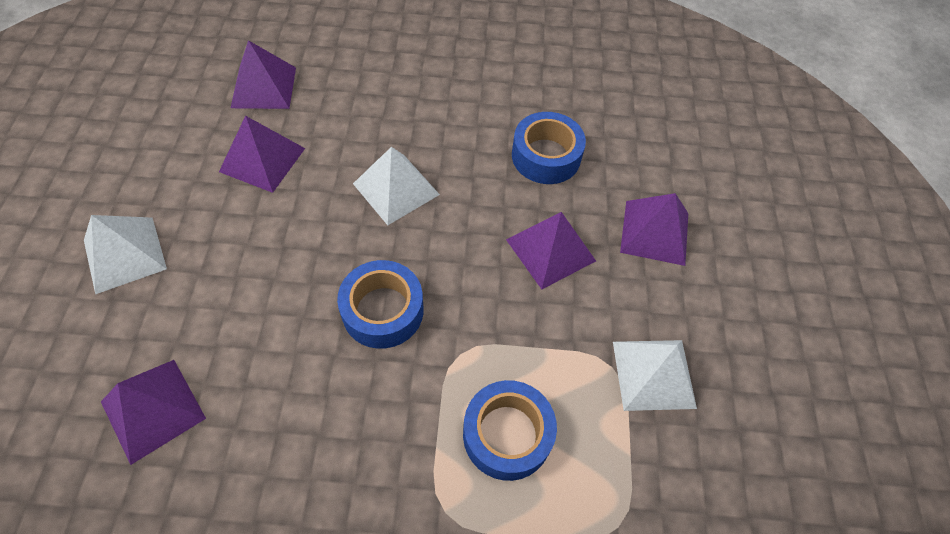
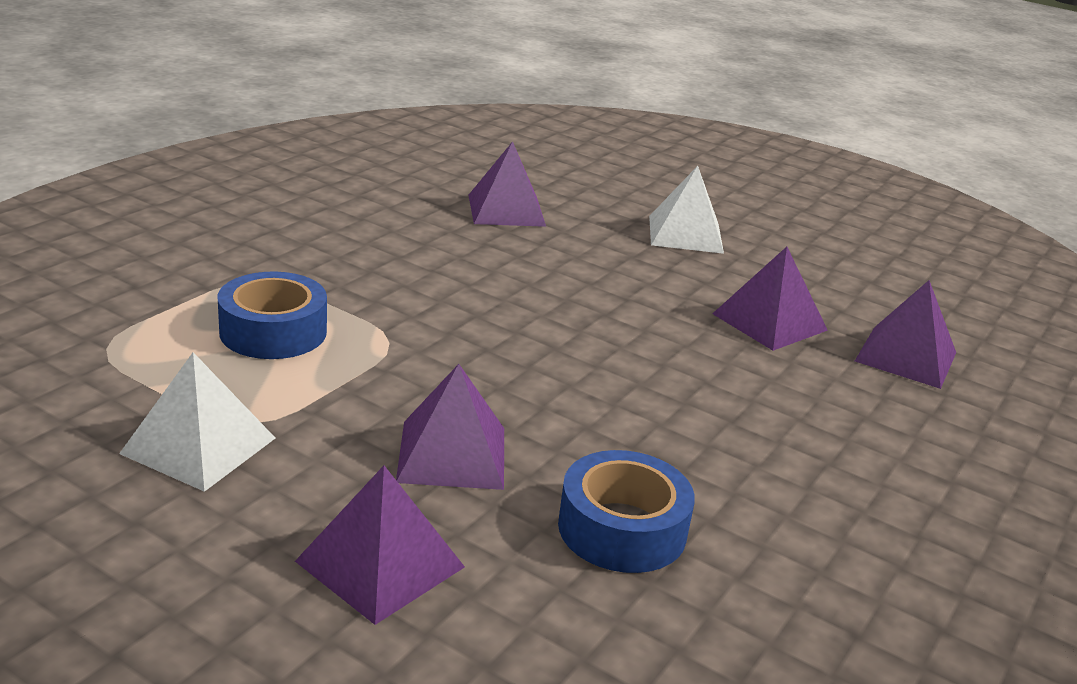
camera: 120 degrees right, 30 degrees down
(383, 311) = (490, 320): blue tape -> none
(396, 189) = (657, 384): white pyramid -> none

